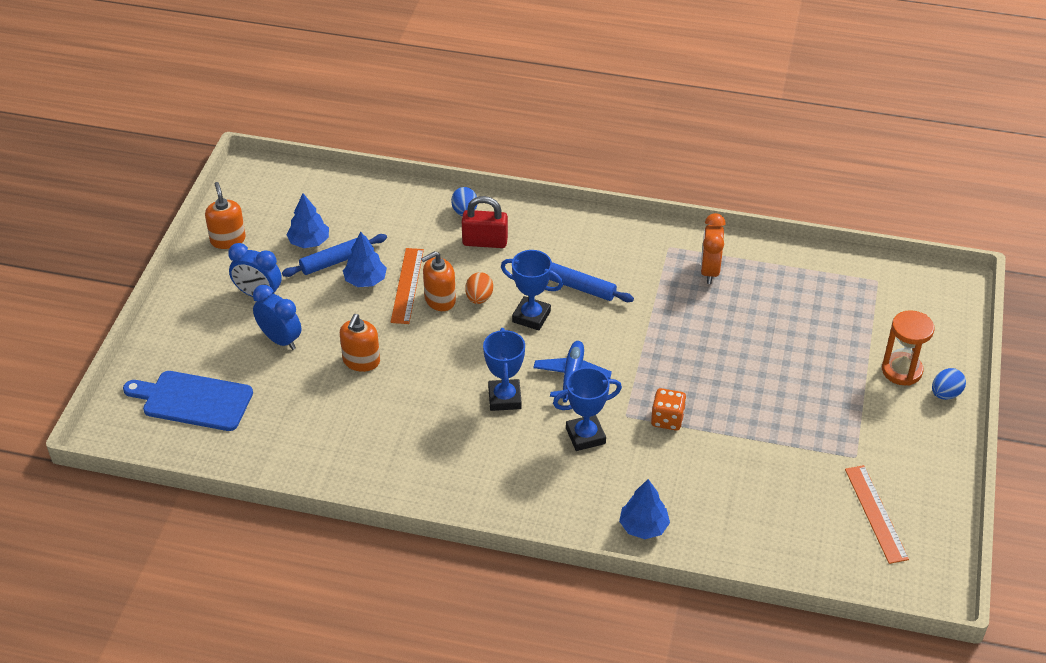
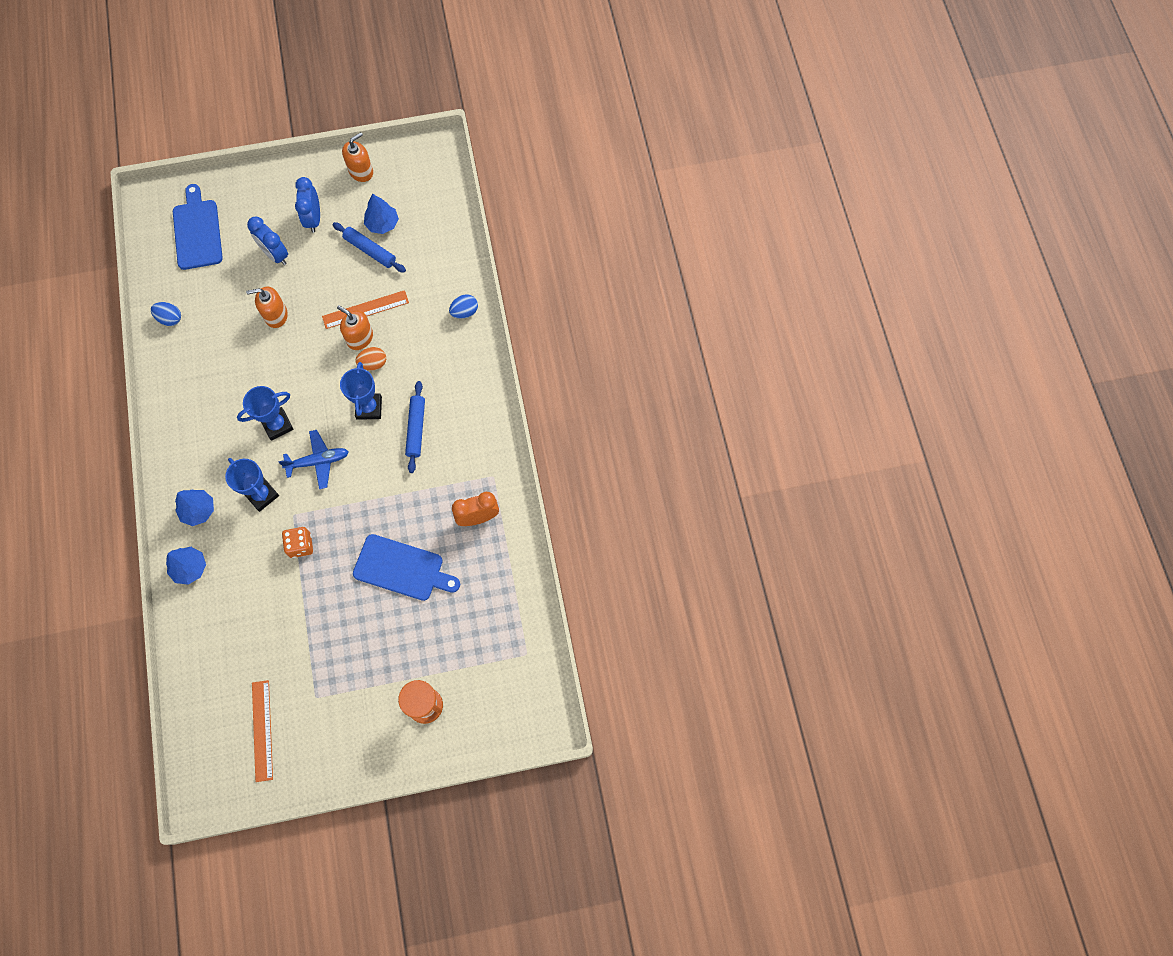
camera: 65 degrees right, 25 degrees up
(280, 340) = (275, 255): blue clock -> blue clock turned 120 degrees clockwise
(365, 280) = (358, 280): blue tree -> blue tree (198, 510)
(485, 242) = (437, 341): red padlock -> none
(738, 344) = (402, 569): none -> blue cutting board
(876, 513) = (262, 730): orange ruler -> orange ruler turned 60 degrees counterclockwise
(945, 394) = (412, 748): blue egg -> blue egg (170, 319)

